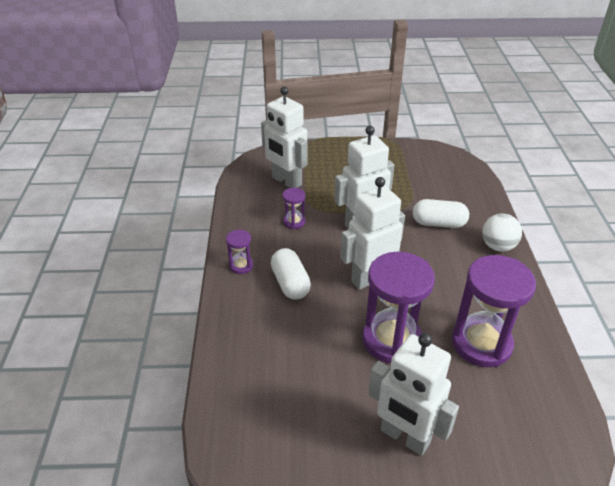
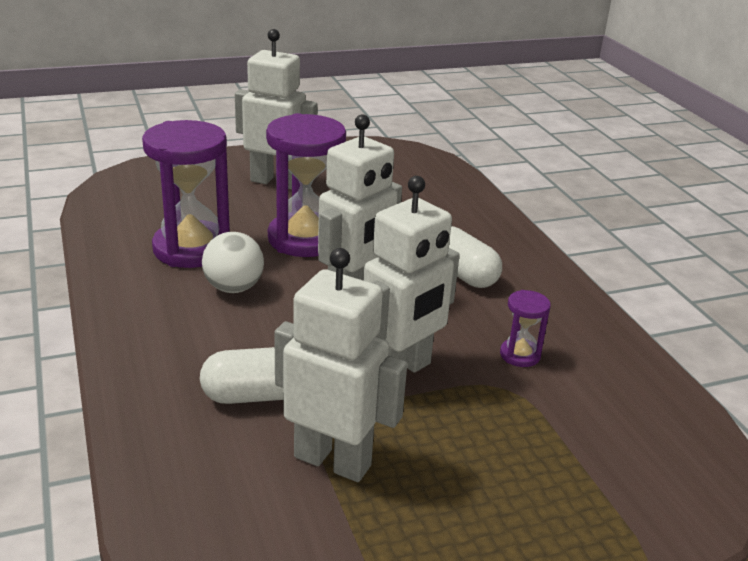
camera: 160 degrees right, 10 degrees down
(241, 266) = (545, 284): purple hourglass -> none
(286, 181) = (600, 434): white robot -> white robot (333, 461)
(498, 246) = (145, 370): white ball -> white ball (234, 288)

